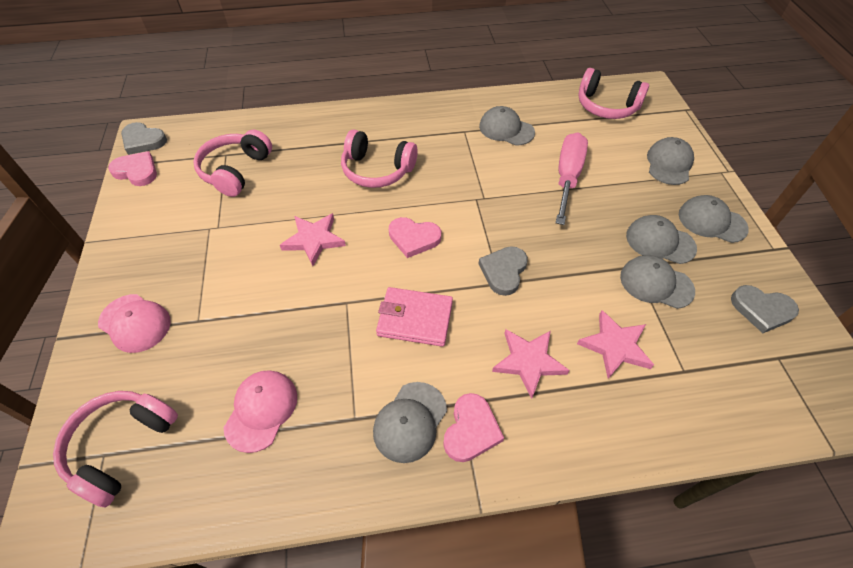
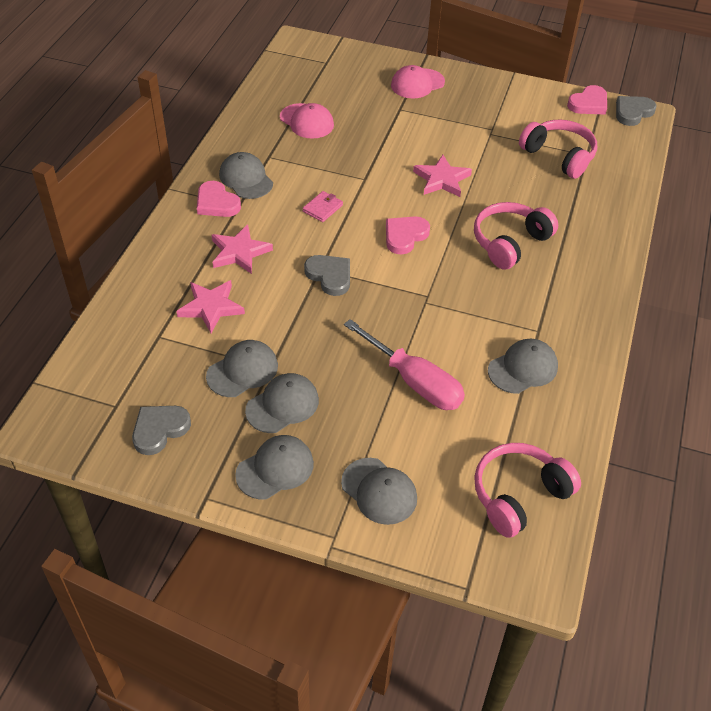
camera: 115 degrees right, 5 degrees down
(122, 446) = (326, 69): pink headphones -> none
(415, 319) = (322, 208): pink wallet -> pink wallet, size x0.57

